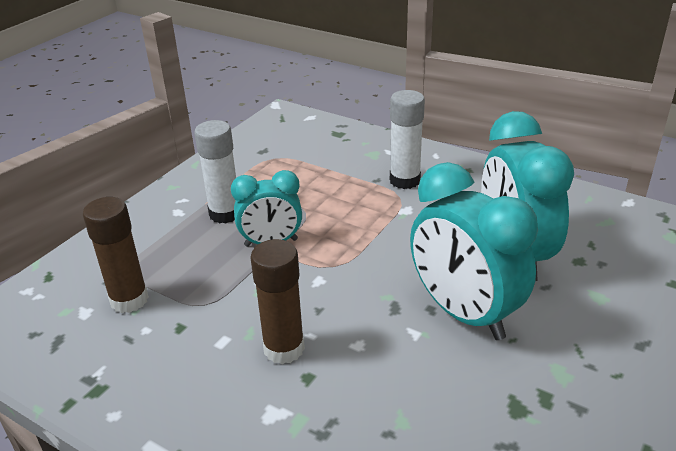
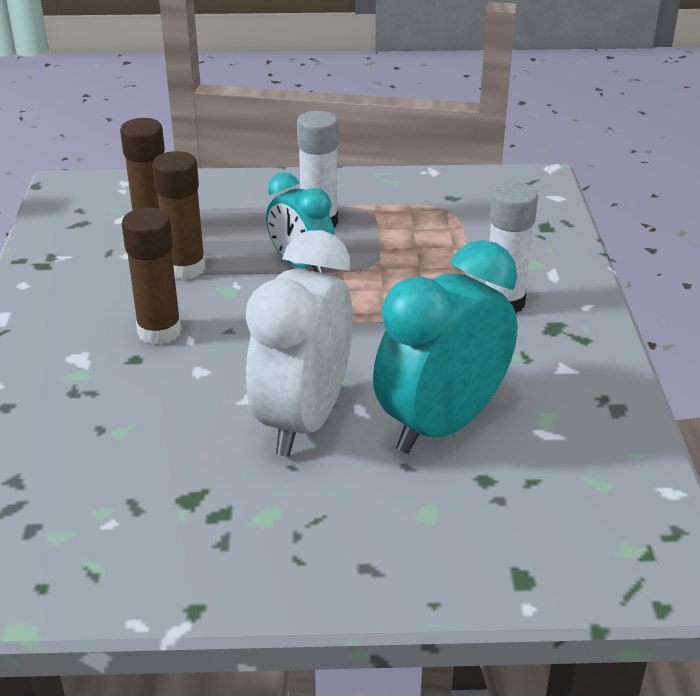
camera: 55 degrees right, 0 degrees up
(208, 302) = (185, 268): none -> brown glue stick
(463, 313) = (303, 420): turquoise clock -> white clock

